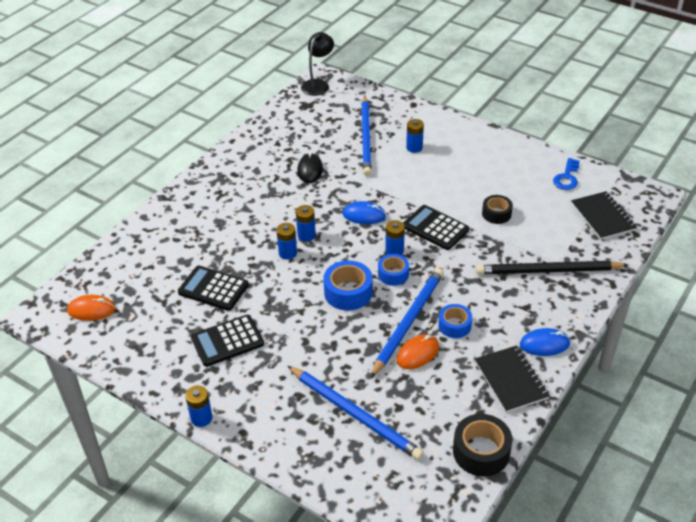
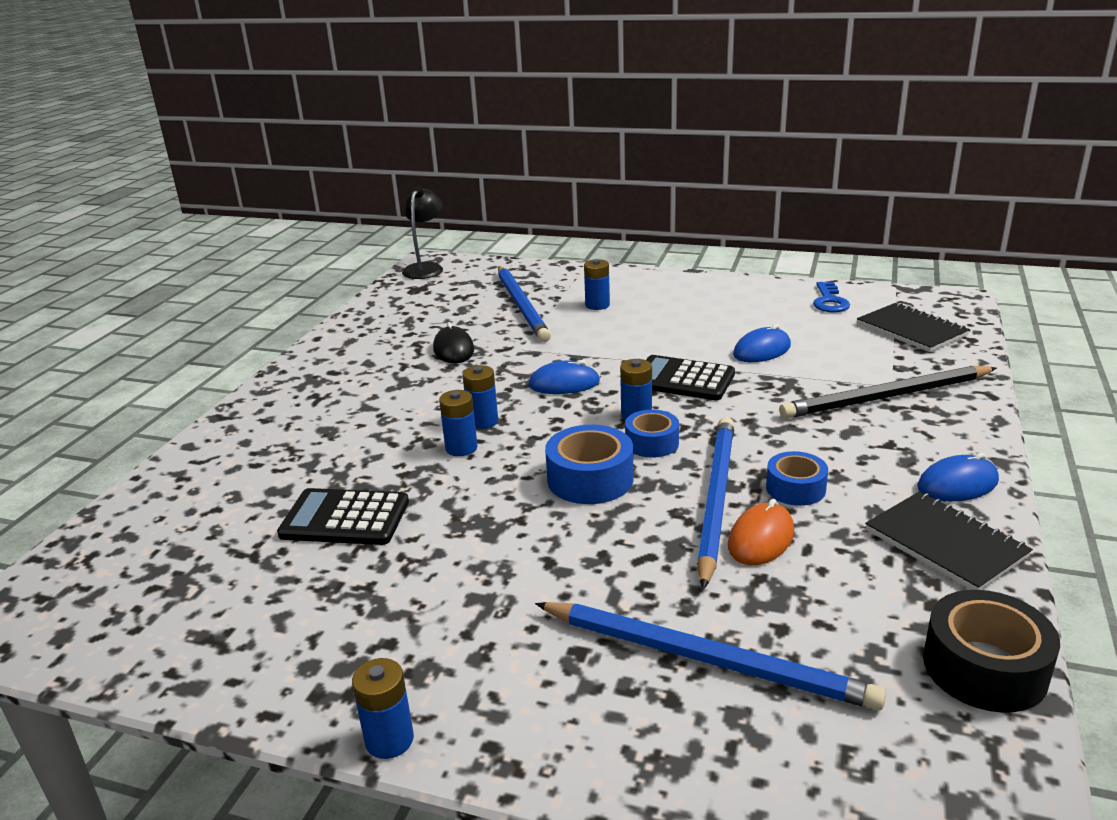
camera: 15 degrees left, 15 degrees down
(91, 310) = (105, 596): orange mouse -> none
(227, 341) = (399, 591): black calculator -> none
(496, 214) = (762, 350): black tape -> blue mouse

